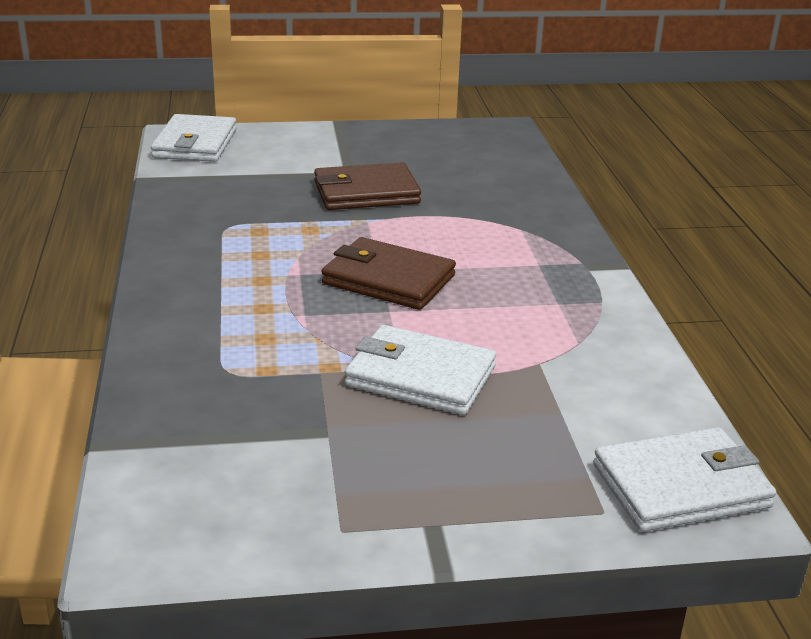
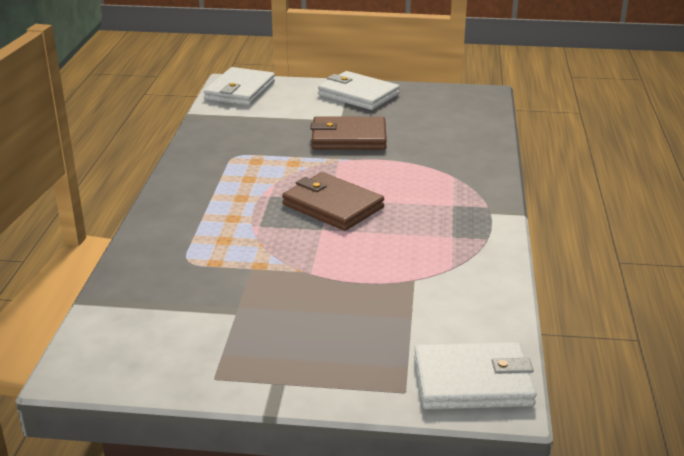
camera: 15 degrees right, 0 degrees up
(420, 376) = (320, 279): white wallet -> white wallet (358, 95)

